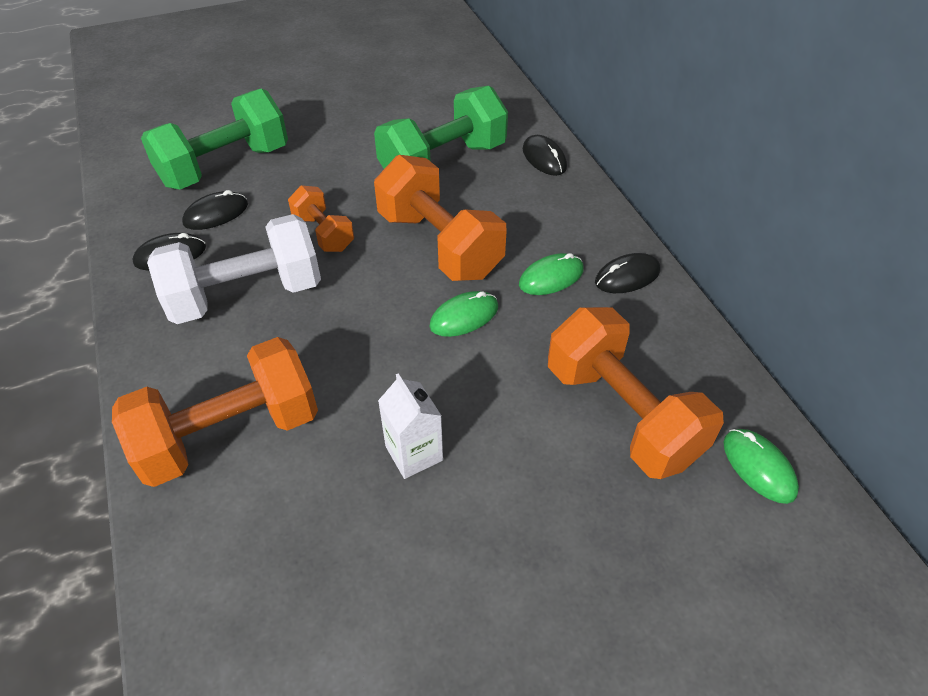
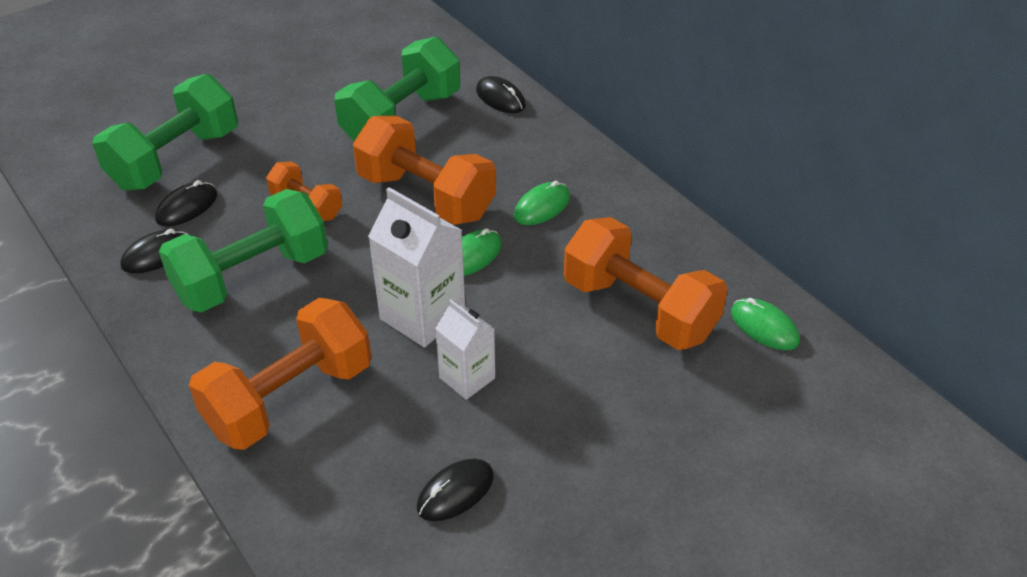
camera: 15 degrees left, 5 degrees down
(246, 295) = (252, 276): white dumbbell -> green dumbbell
(392, 372) = (422, 316): none -> white carton
(627, 276) = (611, 193): black mouse -> black mouse (455, 492)

